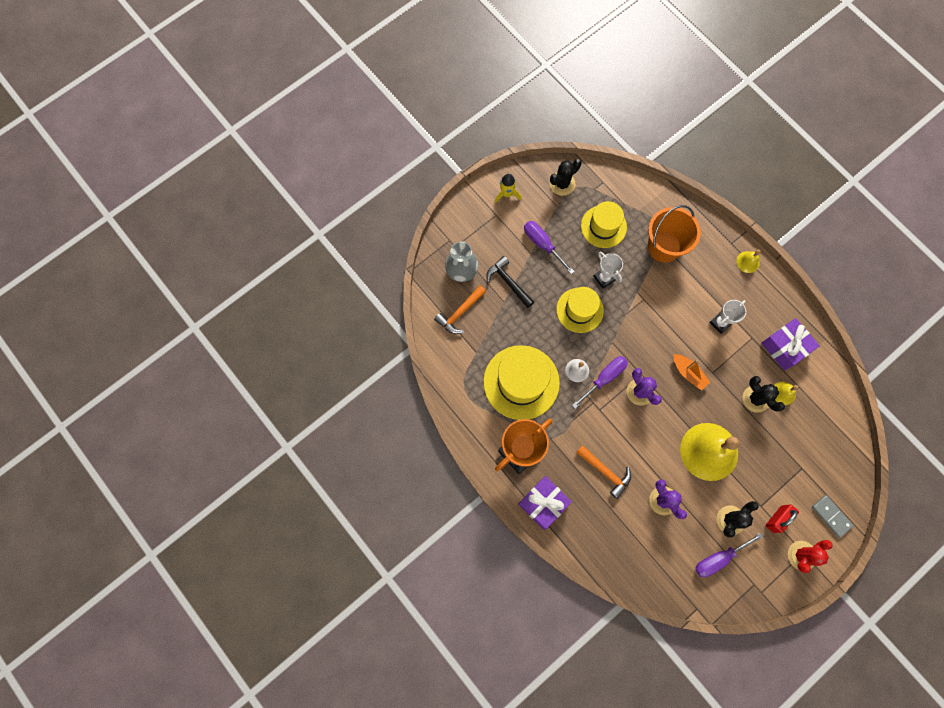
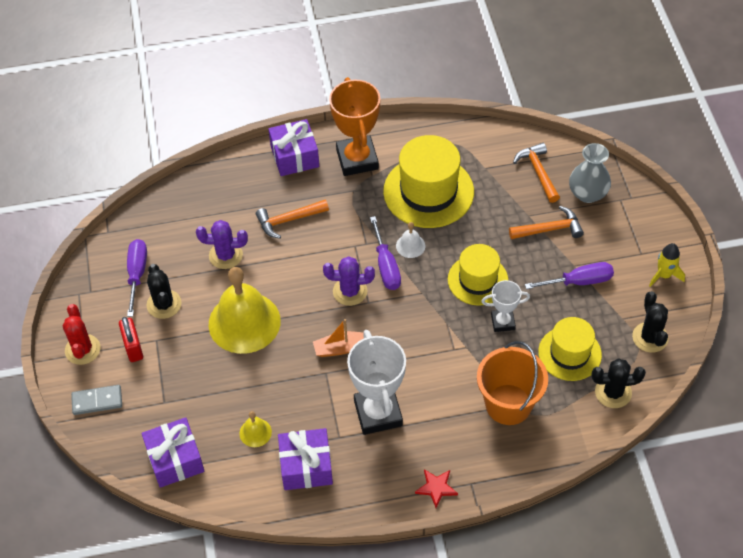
camera: 120 degrees right, 20 degrees down
(508, 282) = (550, 229): black hammer -> orange hammer
(720, 323) = (378, 413): white trophy -> white trophy, size x1.84
(747, 262) = (436, 488): yellow bell -> red star
(756, 399) = (268, 400): black cactus -> black cactus (613, 392)
(835, 434) = (175, 459): none -> purple gift

